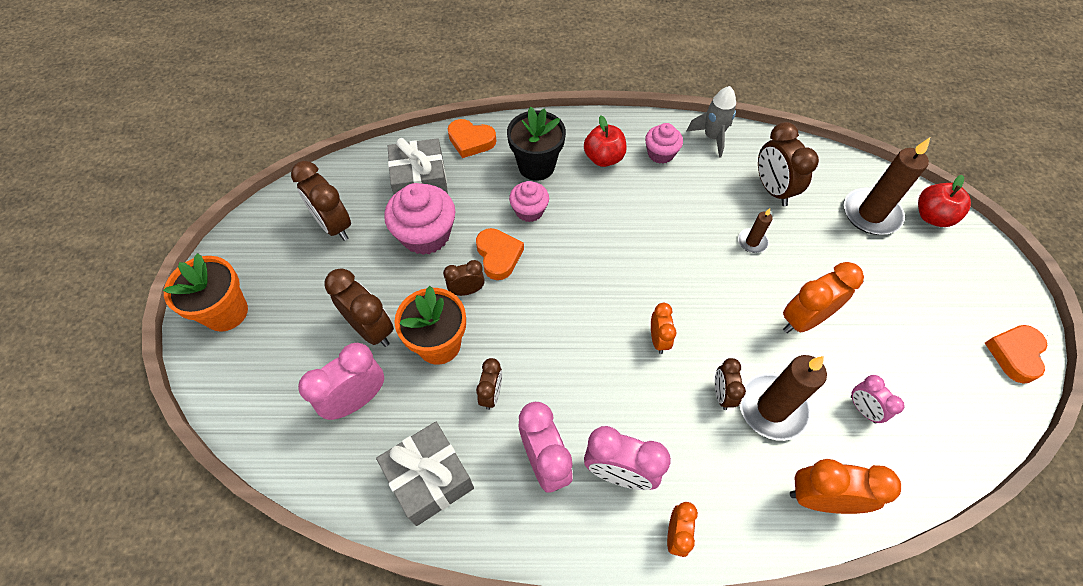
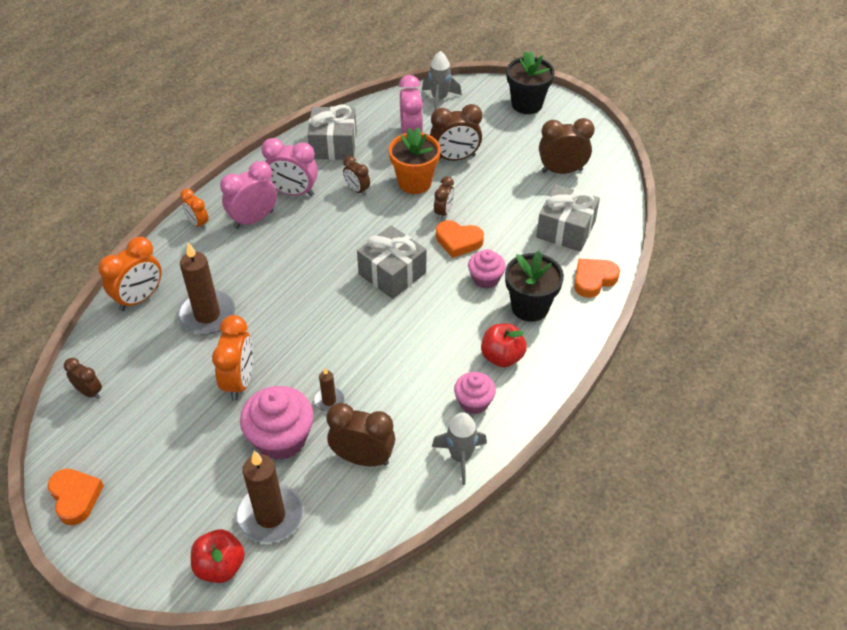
camera: 125 degrees right, 10 degrees down
(226, 312) = (527, 104): orange flower pot -> black flower pot
(261, 413) = (439, 98): none -> grey rocket
(426, 235) = (512, 212): pink cupcake -> pink cupcake (281, 438)
(582, 283) = (392, 273): none -> grey gift
(658, 340) = (311, 288): orange clock -> none
(722, 394) = (242, 296): brown clock -> brown clock (89, 392)
(863, 409) = (153, 363): pink clock -> none

